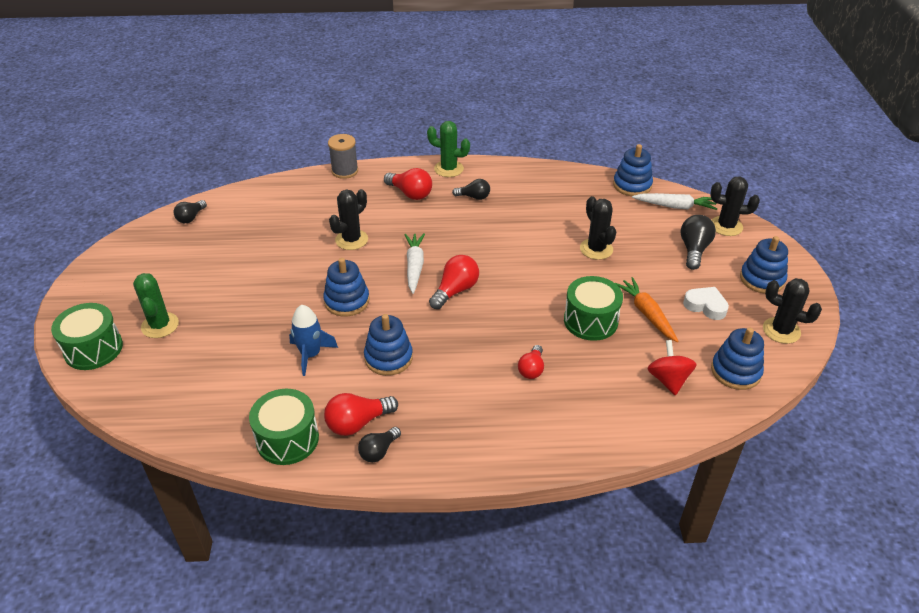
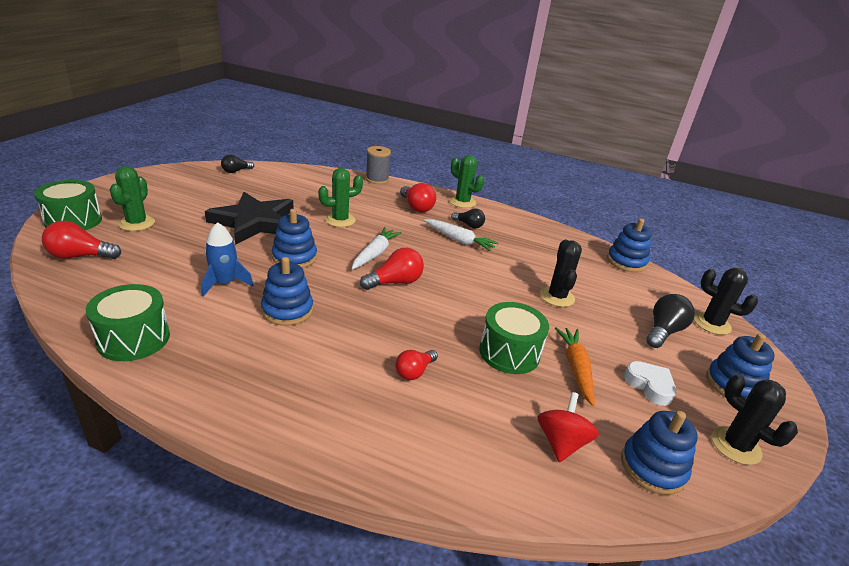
camera: 20 degrees right, 10 degrees down
(273, 276) = (254, 222): none -> black star
(351, 240) = (340, 220): black cactus -> green cactus
(358, 423) = (207, 351): red light bulb -> red light bulb (80, 256)
(379, 451) = (200, 383): black light bulb -> none
(675, 206) = (662, 290): white carrot -> white carrot (459, 240)

